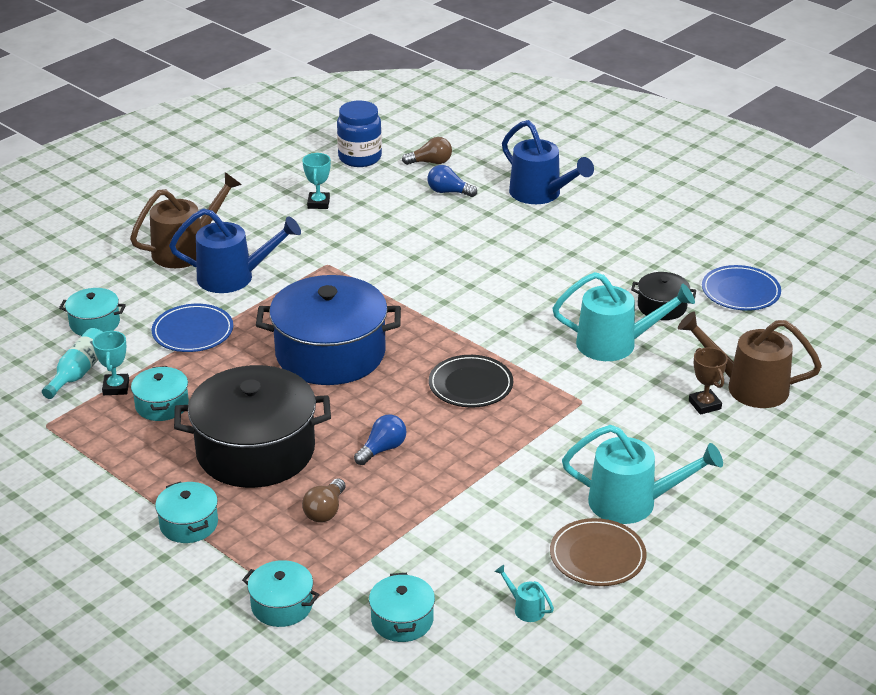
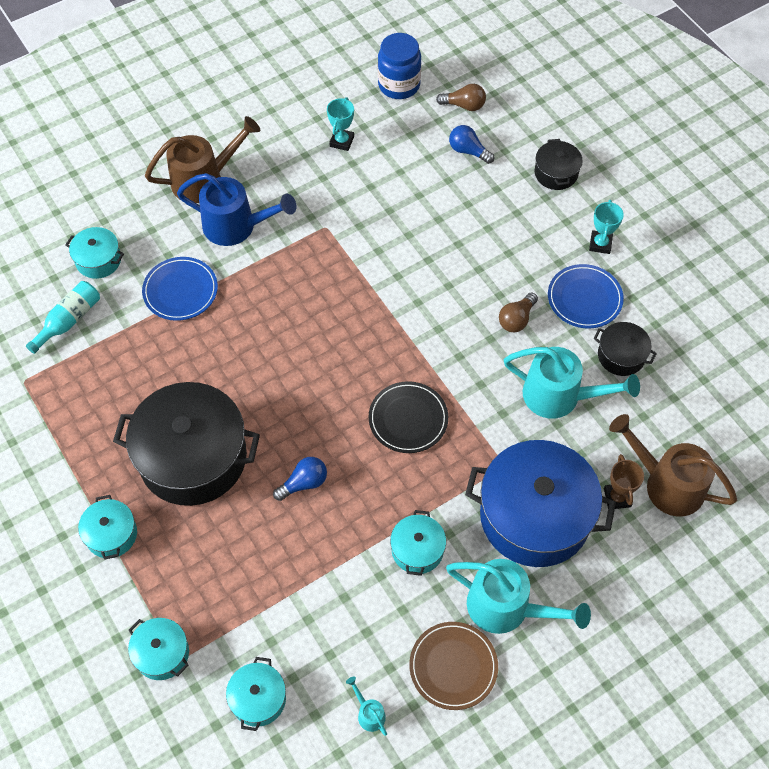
camera: 15 degrees right, 25 degrees up
(116, 387) = (95, 348): turquoise trophy -> turquoise trophy (600, 244)
(162, 405) = (128, 380): turquoise pot -> turquoise pot (417, 550)
(325, 511) = (231, 548): brown light bulb -> brown light bulb (516, 319)
(330, 353) = (294, 348): blue pot -> blue pot (535, 516)
(541, 194) = (556, 173): blue watering can -> black pot
(740, 291) = (705, 352): blue plate -> blue plate (584, 298)

